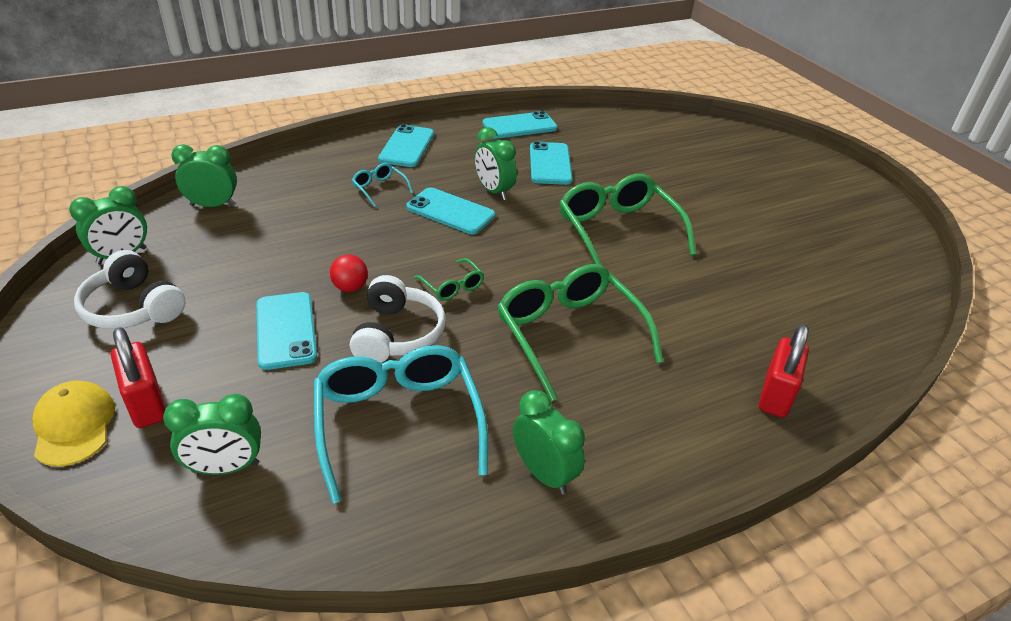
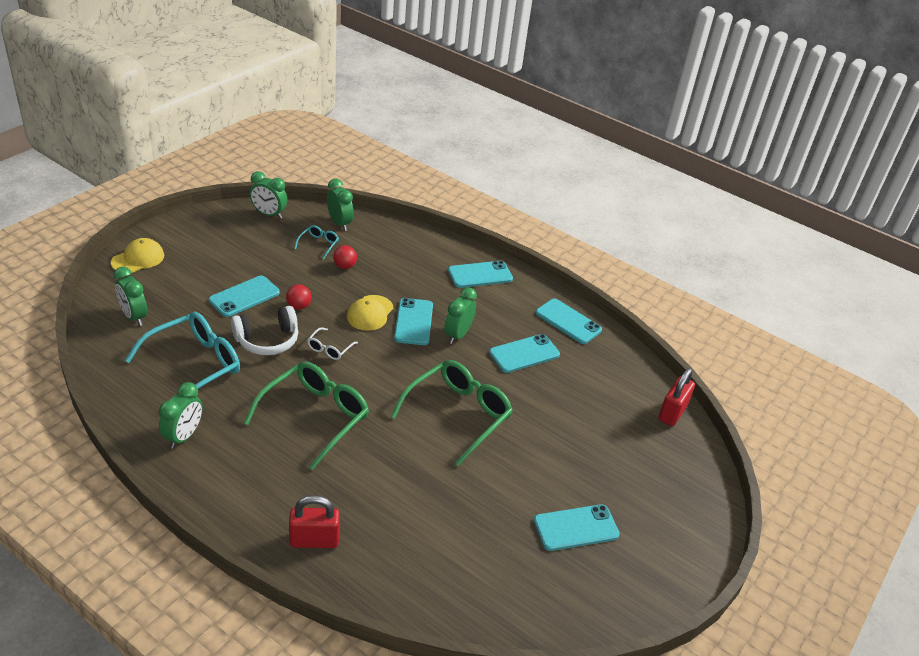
camera: 60 degrees right, 0 degrees up
(133, 308) = (229, 238): white headphones -> none
(146, 404) = (163, 273): red padlock -> red padlock (672, 413)
(304, 227) = (345, 266): none -> red ball
(379, 189) = (414, 281): turquoise glasses -> turquoise glasses (318, 244)
(410, 236) = (370, 313): none -> yellow cap
(452, 286) = (329, 349): green glasses -> white glasses
(796, 217) = (576, 528): none -> turquoise phone

